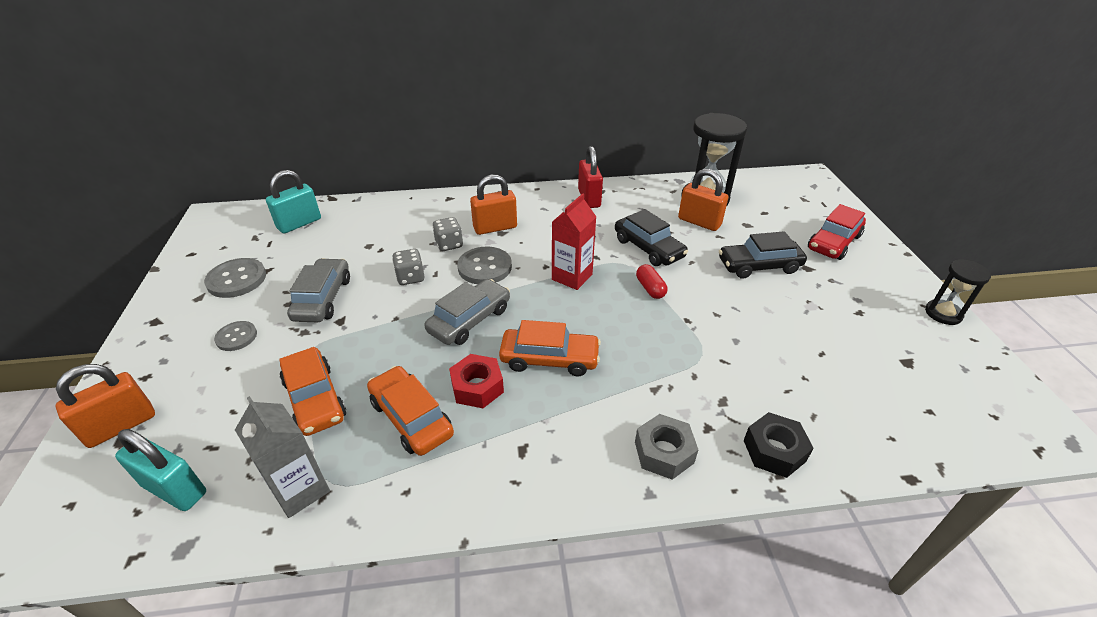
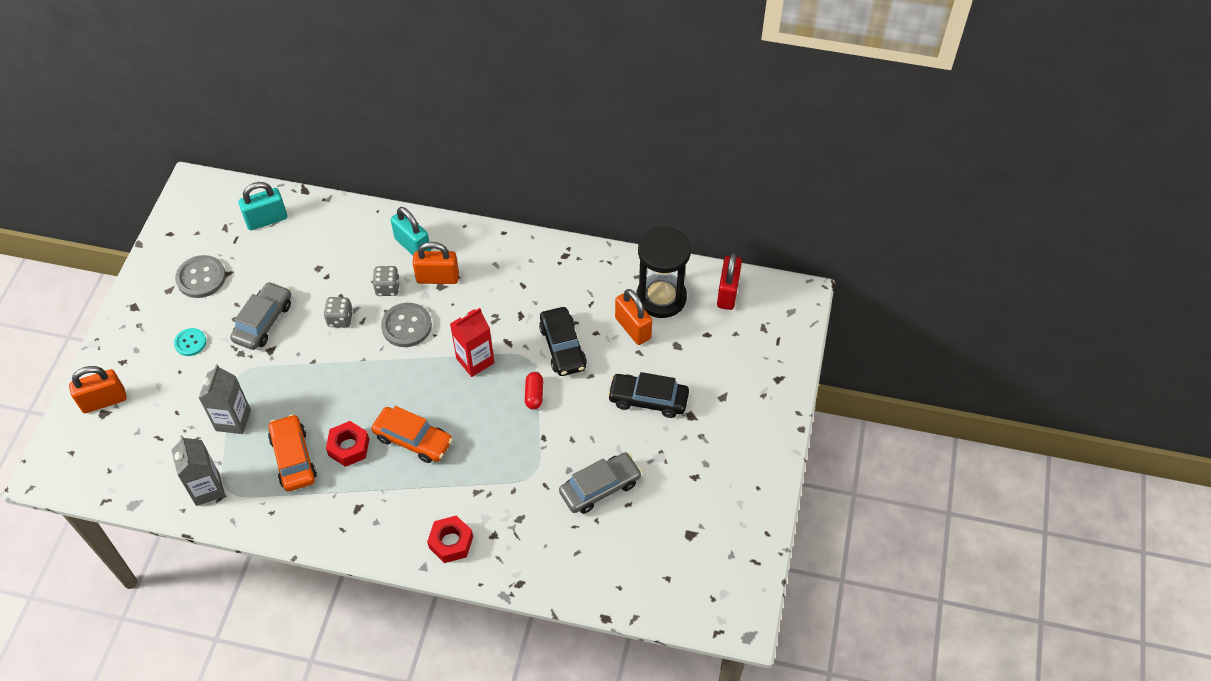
camera: 20 degrees right, 15 degrees up
(175, 489) = (132, 462): turquoise padlock -> turquoise padlock (413, 246)
(236, 337) = (190, 343): grey button -> turquoise button
(315, 399) = (233, 420): orange car -> grey carton
(470, 320) = (370, 381): grey car -> grey car (600, 487)
(589, 198) = (546, 263): red padlock -> red padlock (727, 293)
(664, 452) = (451, 542): grey nut -> red nut
(774, 450) = (527, 567): black nut -> none
(833, 242) = (742, 394): red car -> none
(943, 314) = (766, 502): black hourglass -> none

